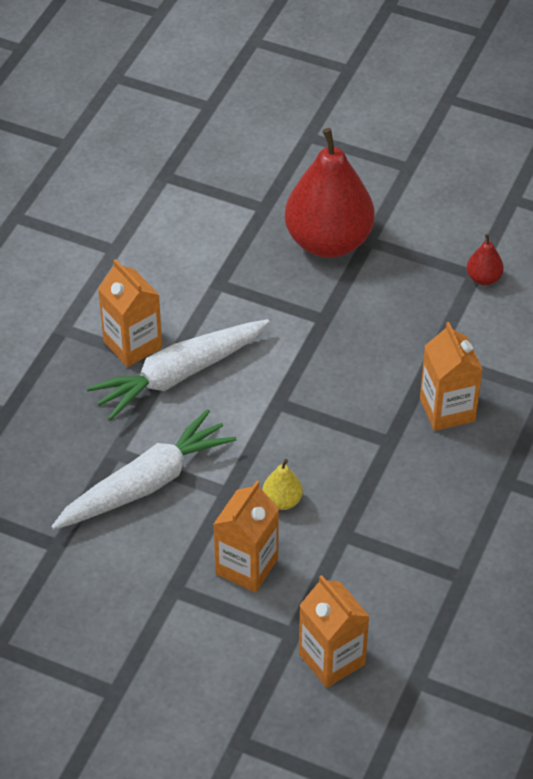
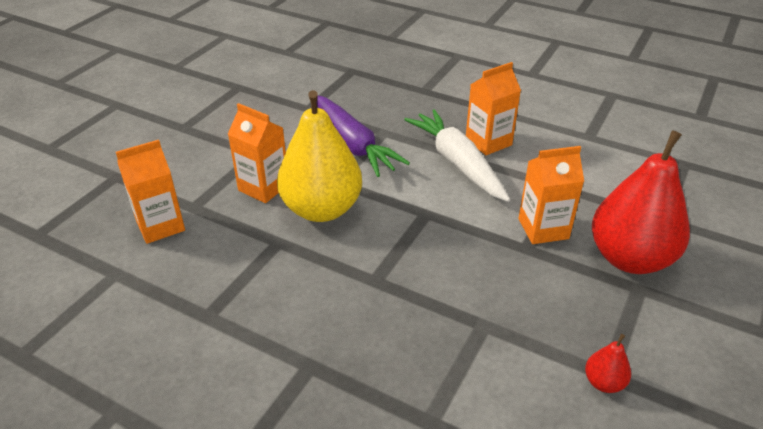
camera: 95 degrees right, 10 degrees down
(145, 484) = (352, 144): white carrot -> purple carrot
(282, 501) = (321, 209): yellow pear -> yellow pear, size x2.46
(447, 410) = (410, 327): orange carton -> orange carton (543, 228)

